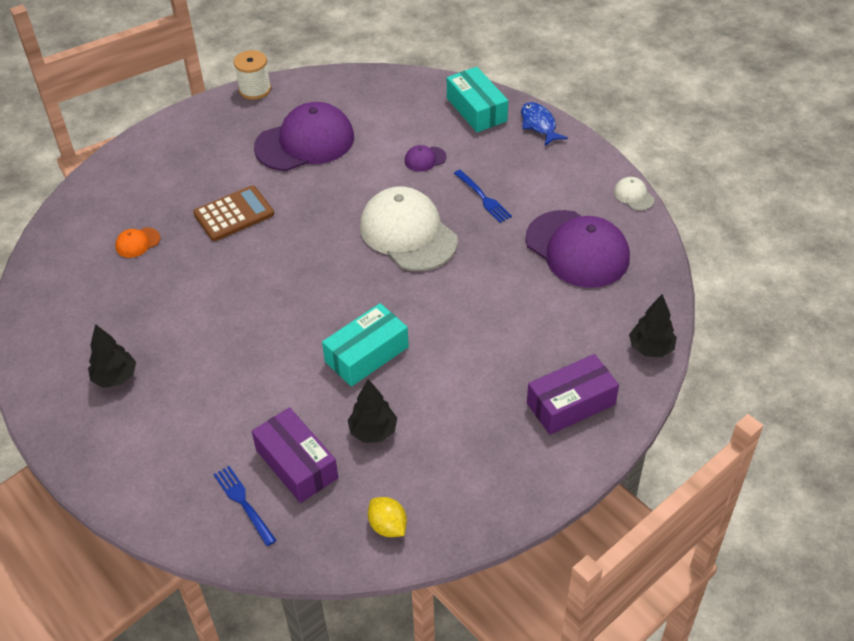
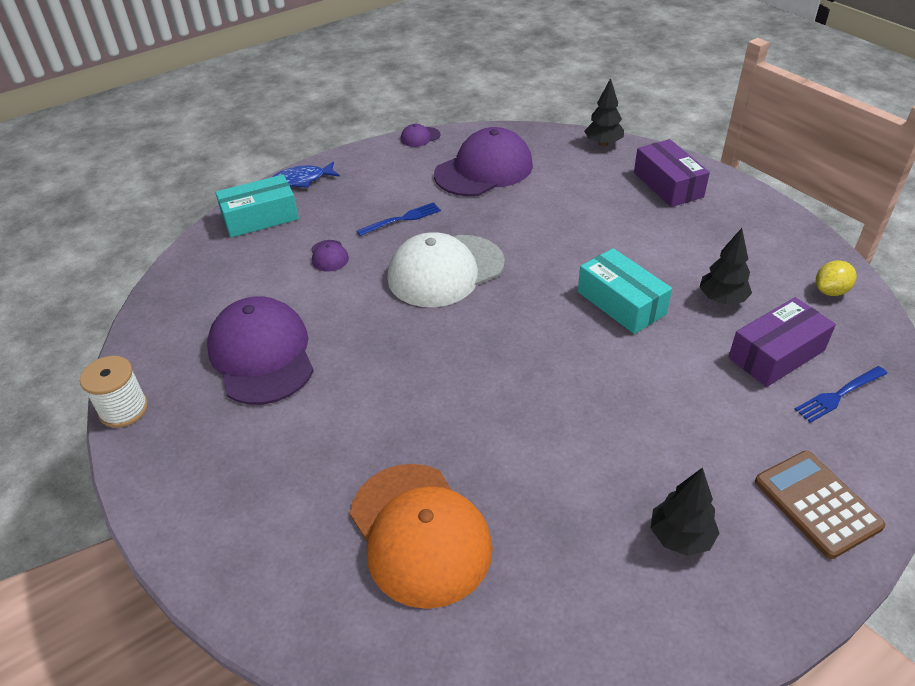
camera: 85 degrees left, 5 degrees down
(137, 243) = (420, 533): orange cap -> orange cap, size x2.41
(234, 214) = (382, 422): brown calculator -> brown calculator (817, 504)
(633, 195) = (420, 137): white cap -> purple cap

